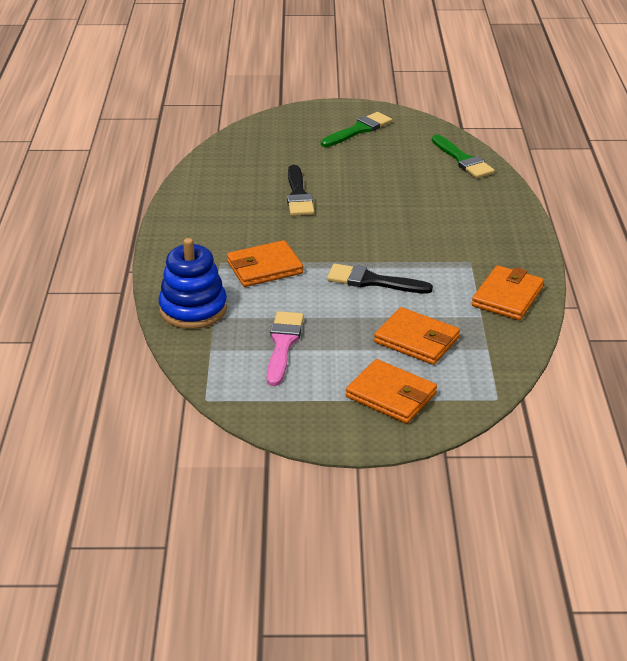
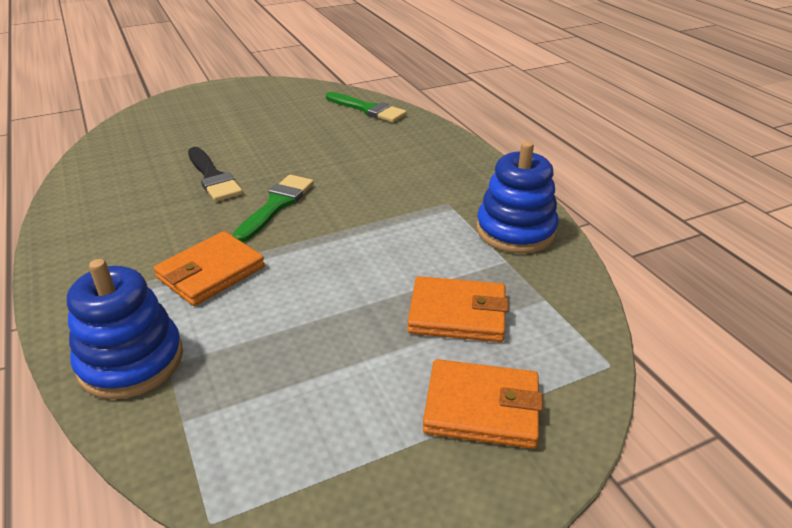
camera: 25 degrees left, 0 degrees up
(283, 344) = (288, 376): pink brush -> none
(358, 130) = (246, 103): green brush -> green brush (276, 205)
(372, 281) = (356, 253): black brush -> none
(507, 296) = (515, 231): orange wallet -> blue stacking toy

